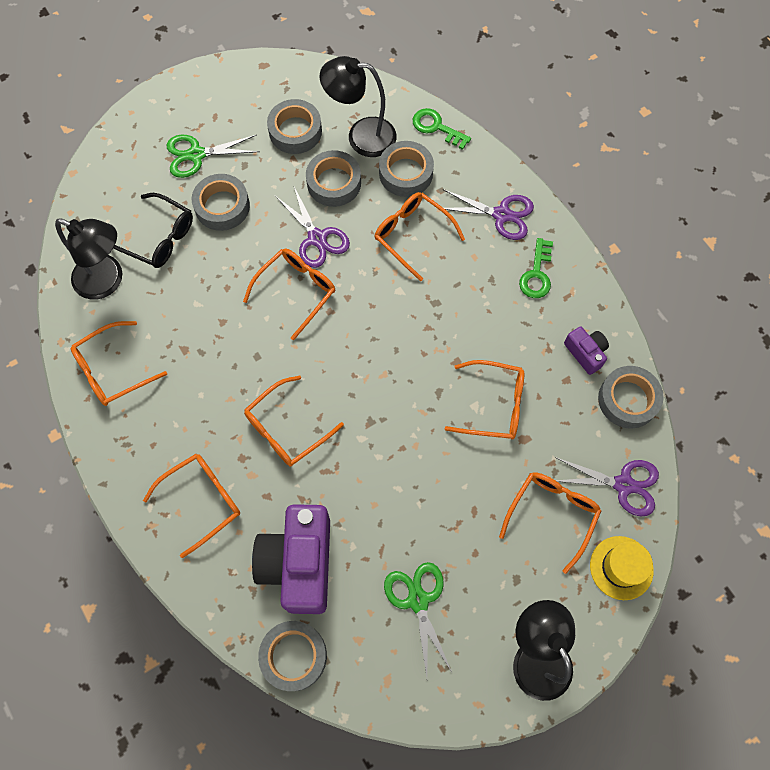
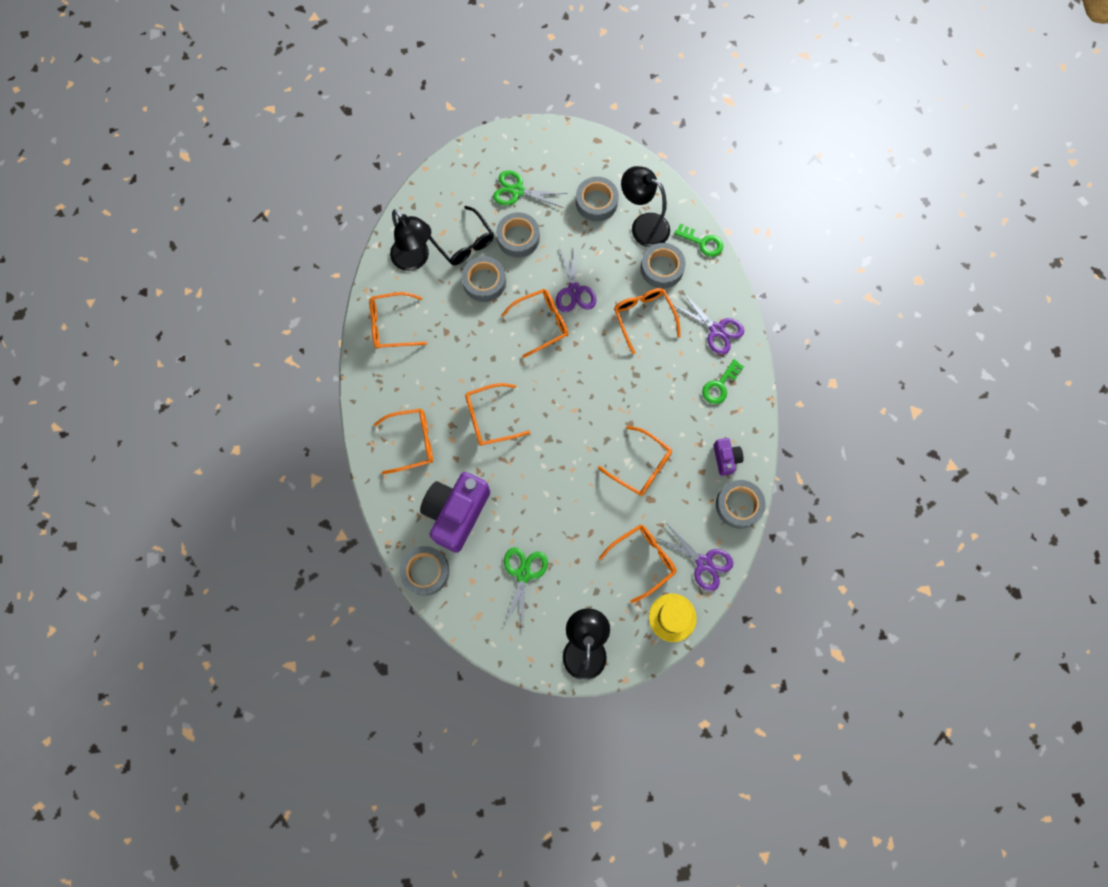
camera: 25 degrees right, 5 degrees up
(334, 183) = (606, 254): grey tape -> grey tape (484, 282)
(437, 127) = (702, 242): green key -> green key turned 150 degrees clockwise

